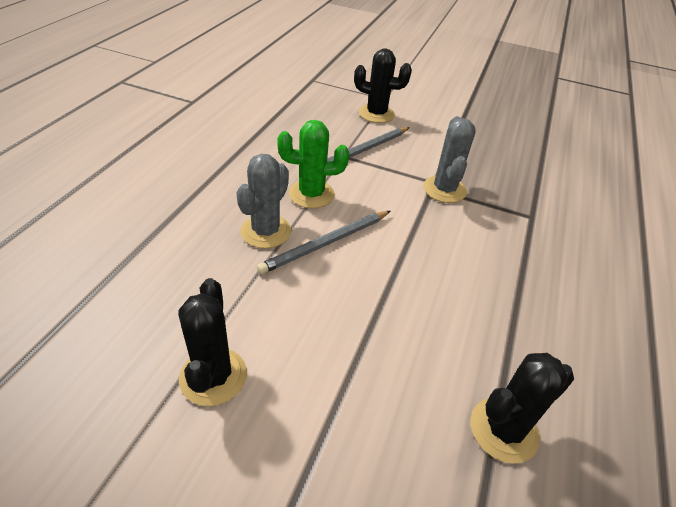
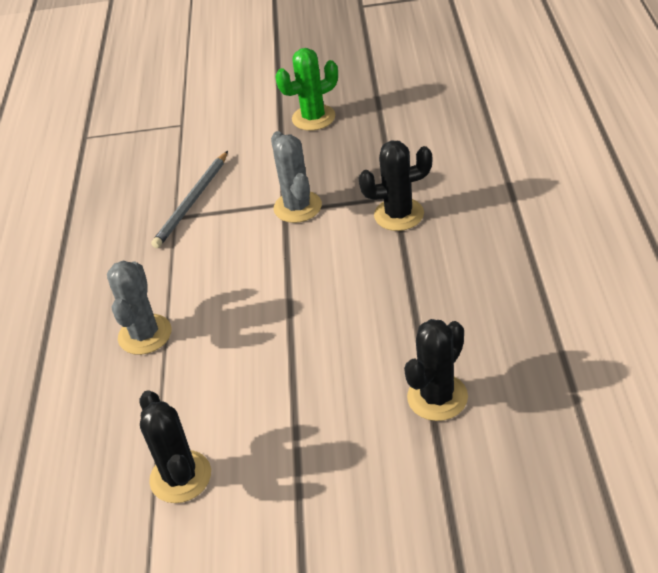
camera: 15 degrees left, 0 degrees up
(311, 194) = (166, 275): green cactus -> green cactus (313, 118)
(326, 243) = (210, 318): grey pencil -> none
(376, 114) = (183, 149): black cactus -> black cactus (399, 214)

